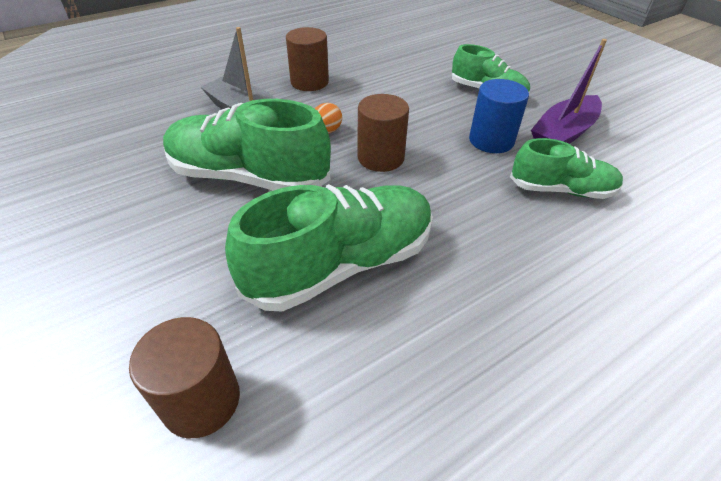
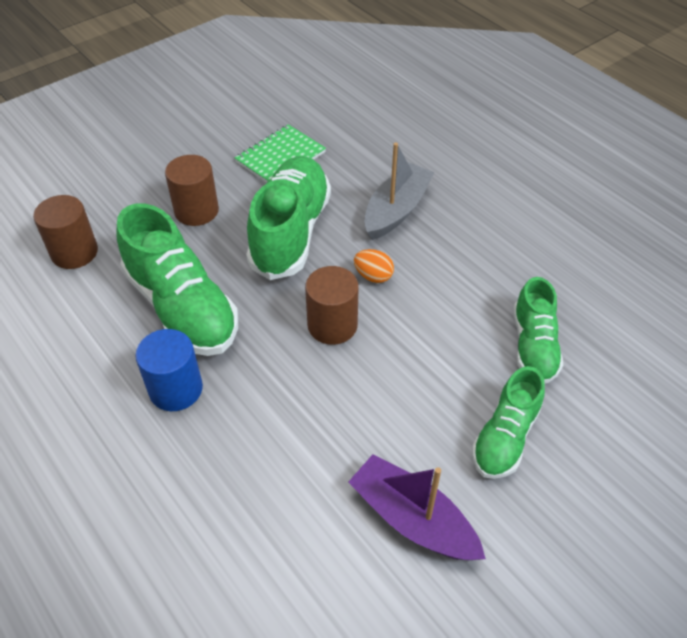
camera: 85 degrees right, 5 degrees up
(119, 179) = (280, 157): none -> green notebook
(309, 82) = (477, 249): brown cylinder -> brown cylinder (196, 211)
(491, 141) = (381, 431): blue cylinder -> blue cylinder (176, 389)
(561, 190) = (290, 493): green shoe -> green shoe (533, 346)

